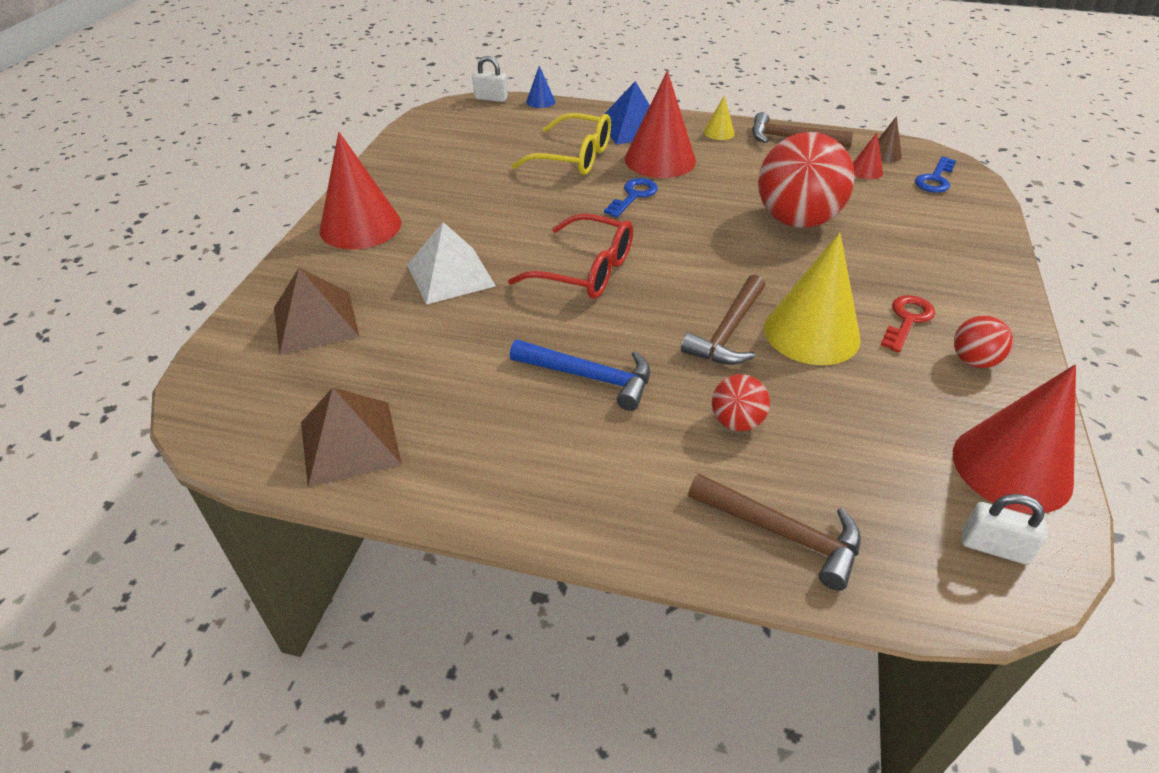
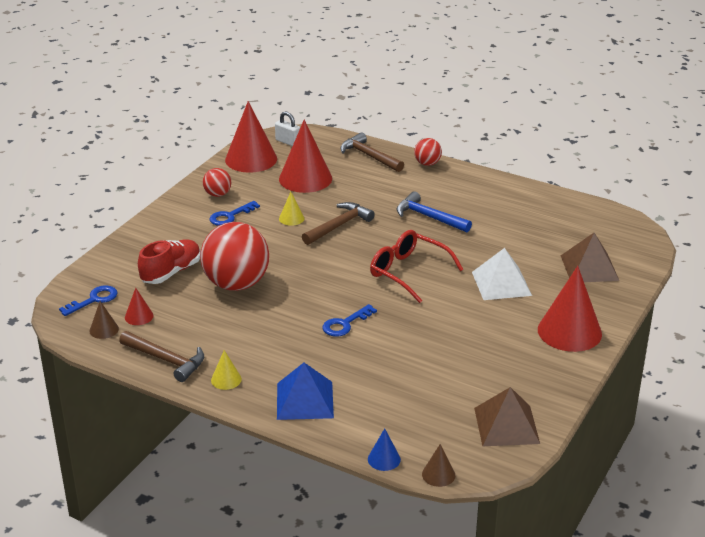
camera: 165 degrees left, 10 degrees down
(350, 442) = (558, 209): brown pyramid -> brown pyramid (506, 425)
(491, 98) = (438, 474): white padlock -> brown cone
(574, 157) = (377, 372): yellow glasses -> none
(660, 159) = (302, 357): red cone -> red cone (305, 178)
(736, 422) = (363, 190): red ball -> red ball (427, 163)
(811, 333) = (291, 218): yellow cone -> yellow cone, size x0.45
(890, 222) = (171, 272): none -> red shoe
(907, 320) = (230, 216): red key -> blue key

